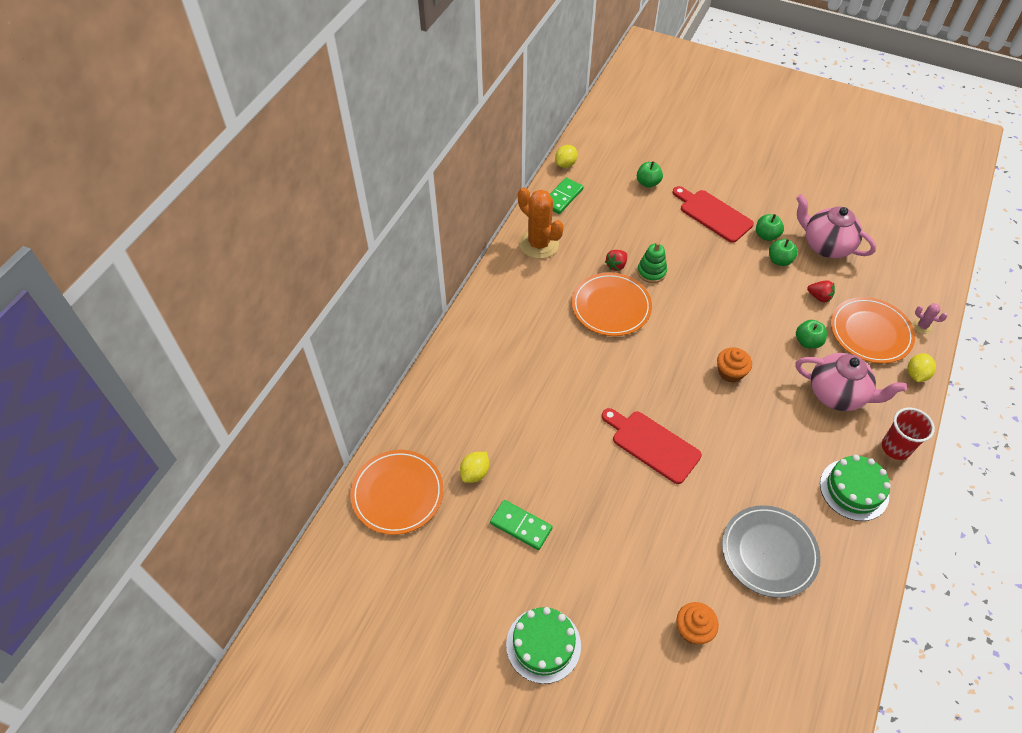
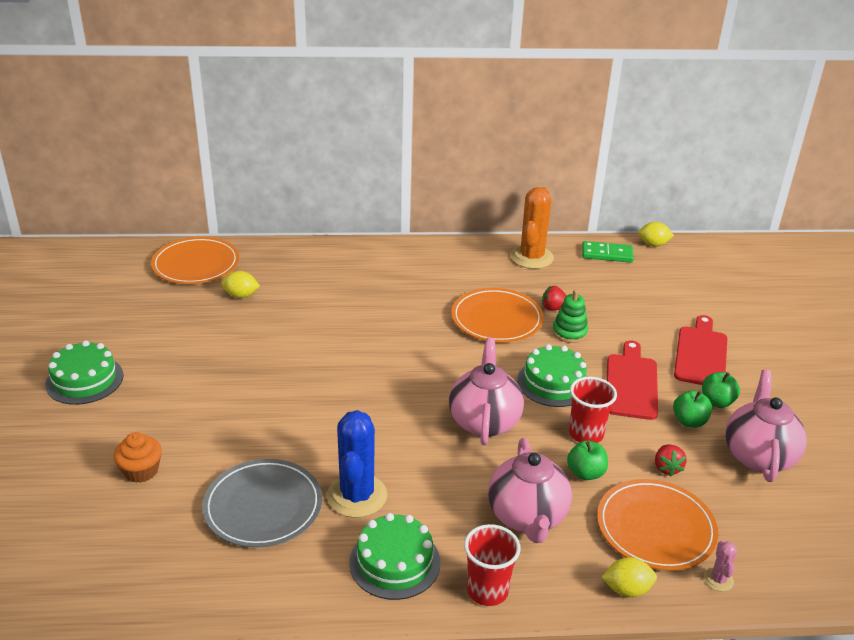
camera: 60 degrees right, 20 degrees down
(521, 526) = (200, 334): green domino -> none
(648, 183) = (692, 299): green apple -> none
(652, 445) = (345, 389): red cutting board -> red cutting board (631, 383)
(706, 311) = (553, 383): none -> green cake
(730, 372) = (484, 421): orange cupcake -> pink teapot
(769, 321) = (586, 434): none -> red cup
(780, 486) = (357, 496): none -> blue cactus

